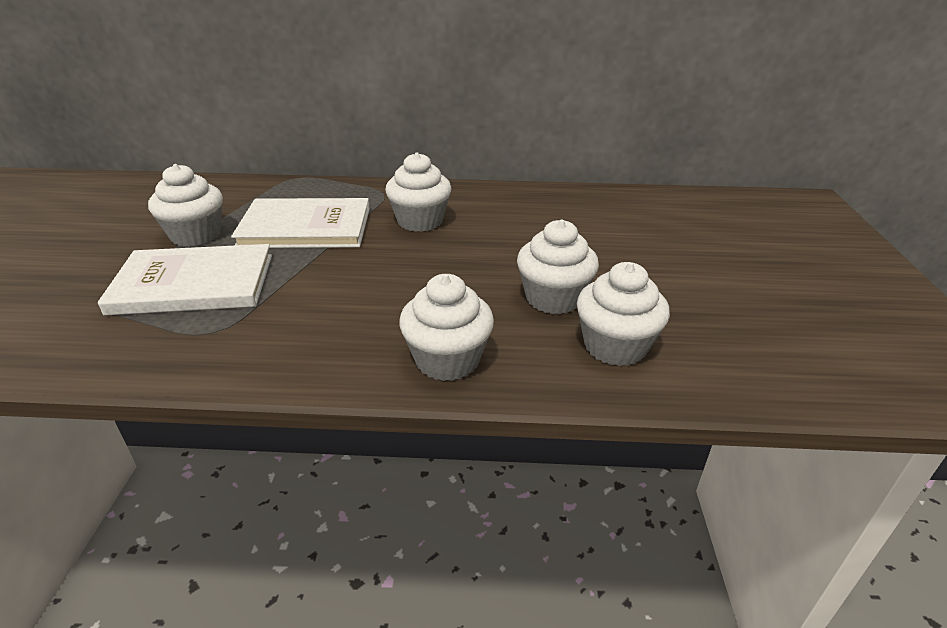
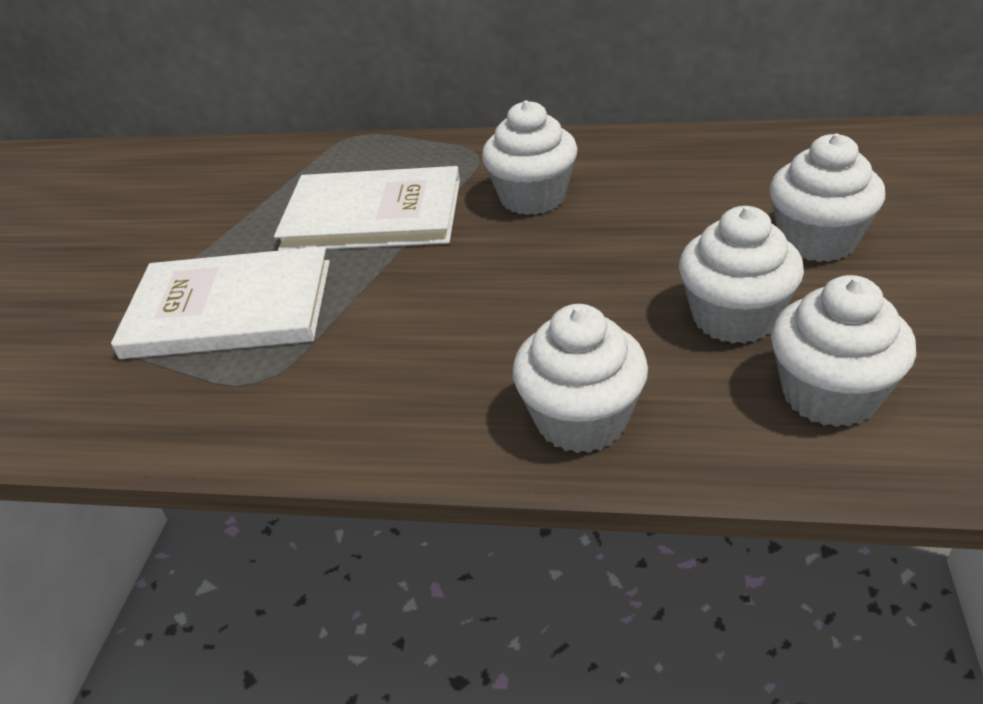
camera: 10 degrees right, 5 degrees up
(196, 235) = (227, 233): white cupcake -> white cupcake (817, 241)

